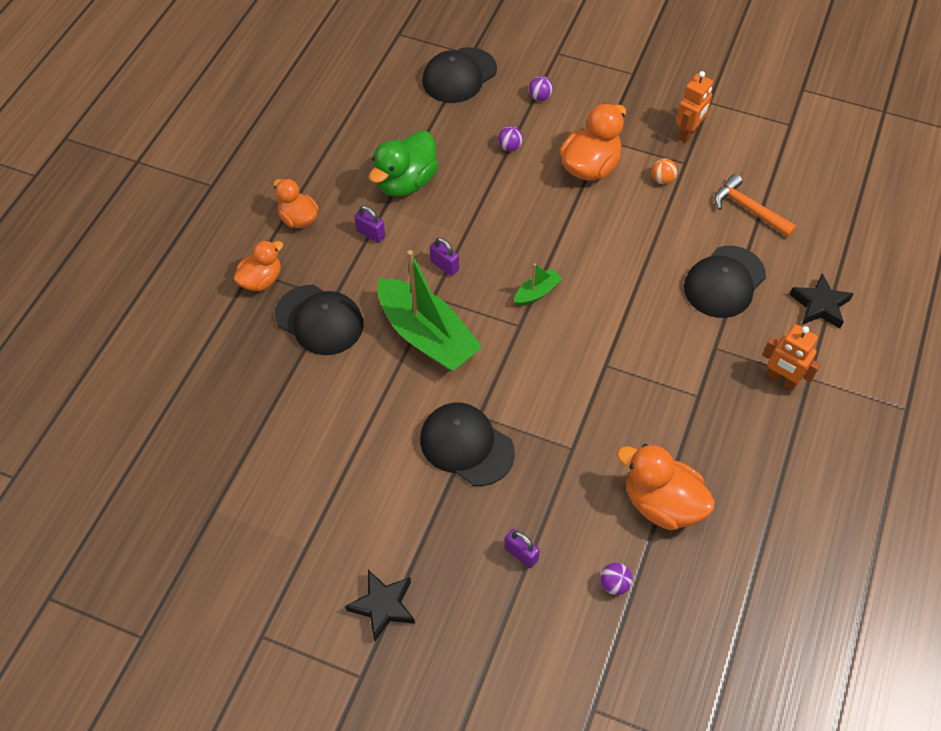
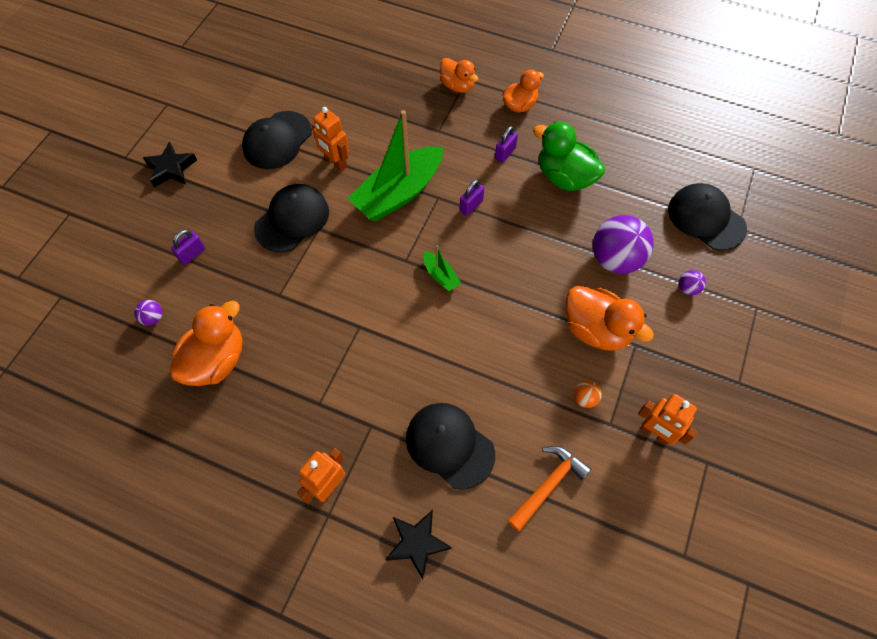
camera: 90 degrees right, 5 degrees up
(319, 320) = (417, 123): black cap -> black cap (277, 140)
(379, 405) = (335, 162): none -> orange robot
(510, 147) = (615, 259): purple ball -> purple ball, size x2.32

